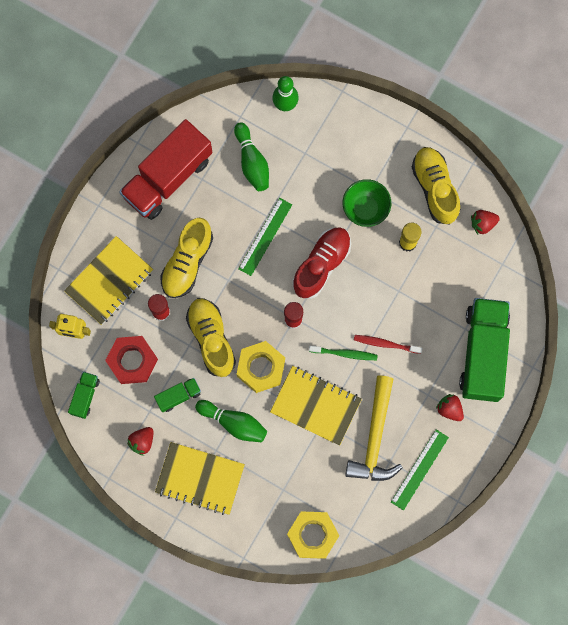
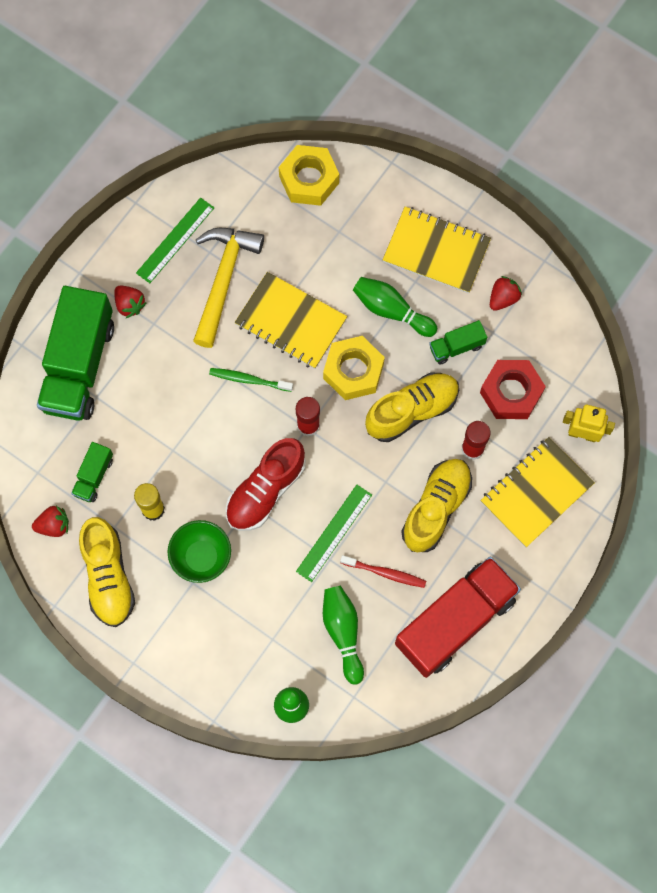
camera: 175 degrees left, 5 degrees down
(85, 396) = (570, 356): green truck -> green truck (94, 476)
(211, 339) = (412, 411): yellow shoe -> yellow shoe turned 105 degrees counterclockwise
(385, 344) = (197, 387): red toothbrush -> red toothbrush (385, 573)

